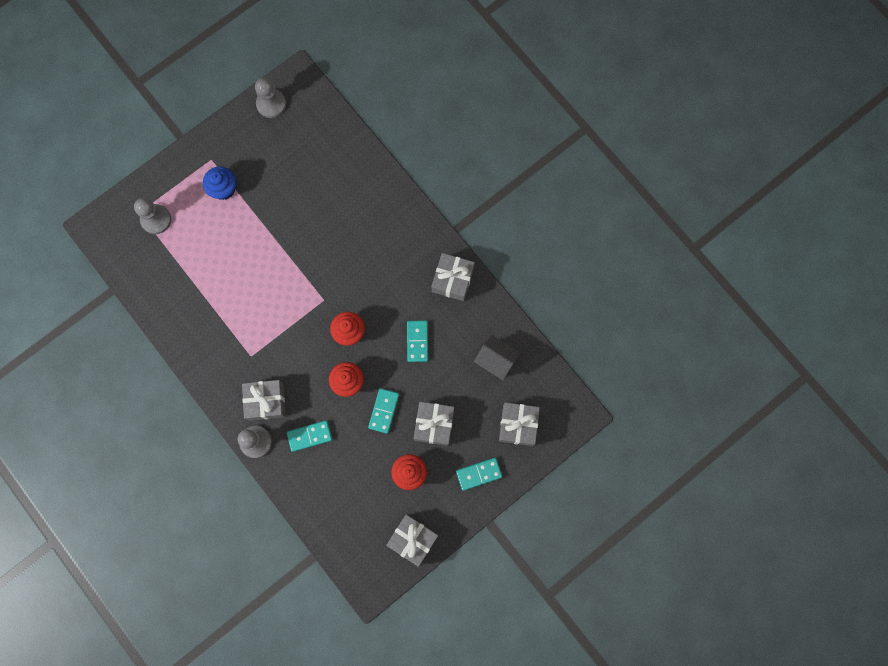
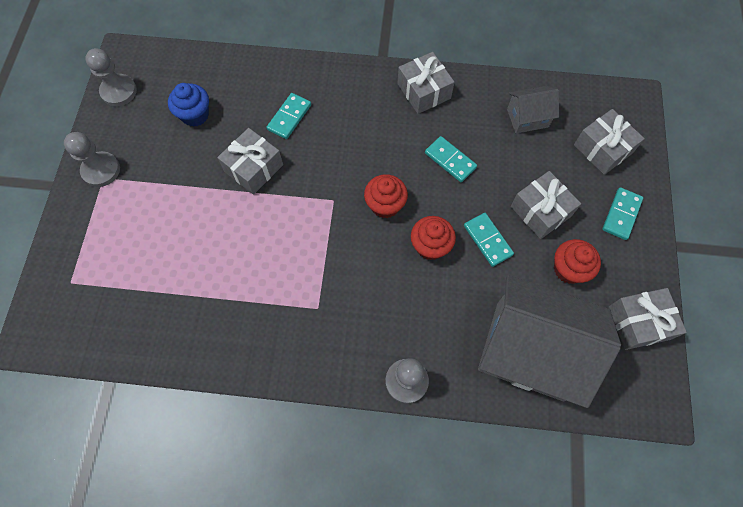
camera: 45 degrees left, 10 degrees down
(156, 219) = (95, 273): grey pawn -> grey pawn (101, 170)
(223, 189) = (141, 191): blue cupcake -> blue cupcake (195, 115)
(266, 401) = (376, 334): grey gift -> grey gift (253, 168)
(309, 436) = (449, 325): turquoise domino -> turquoise domino (289, 117)
(336, 492) = (529, 350): none -> grey house

